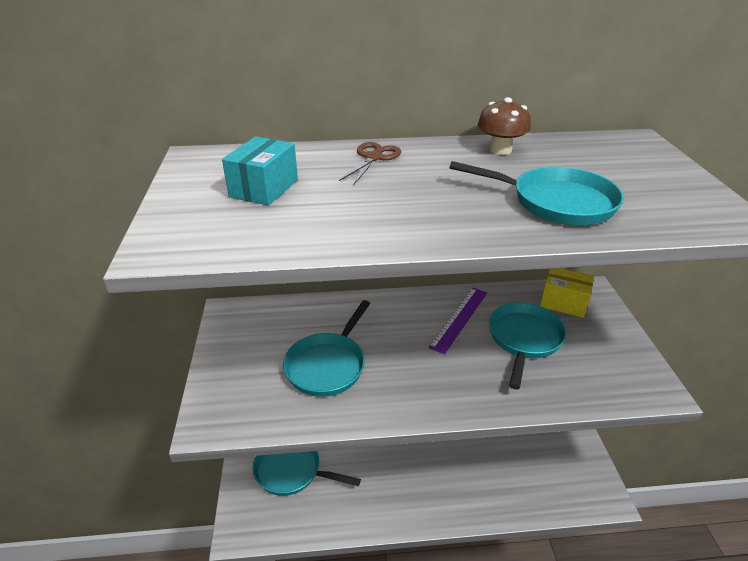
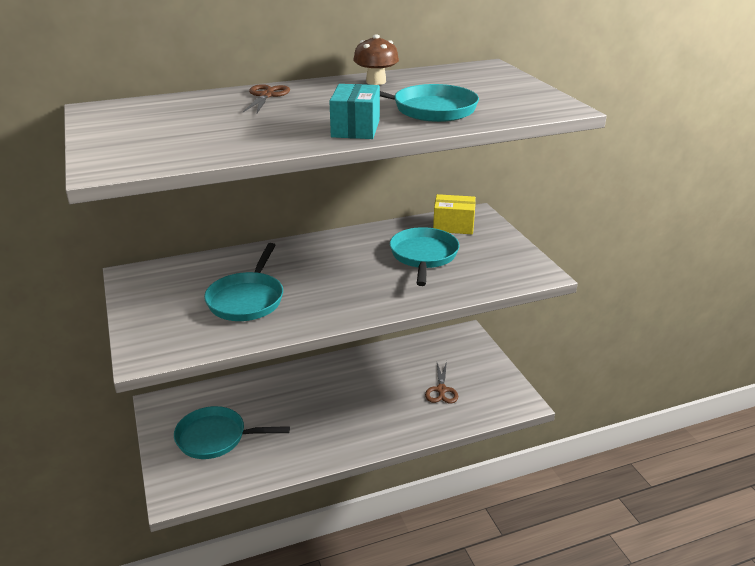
camera: 15 degrees left, 5 degrees down
(264, 188) = (176, 123): turquoise box -> turquoise box (355, 128)
(459, 319) = (362, 250): purple ruler -> none
(521, 462) = (441, 390): none -> brown scissors

